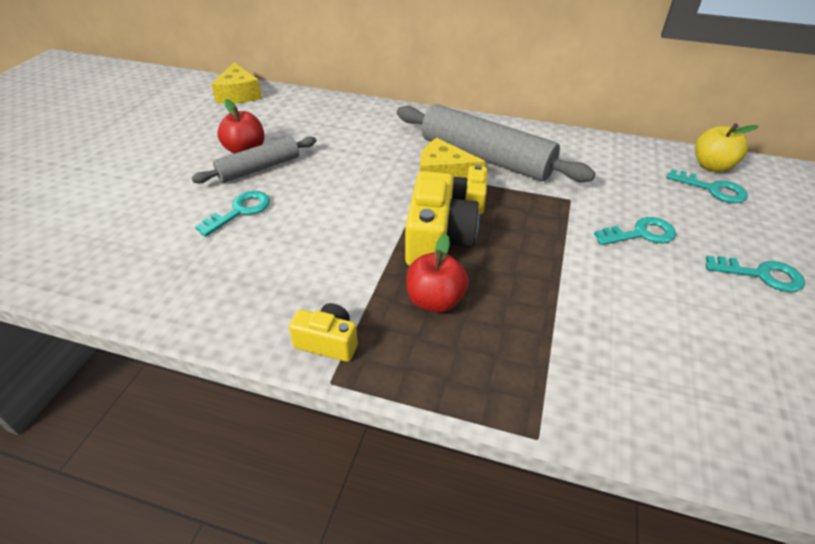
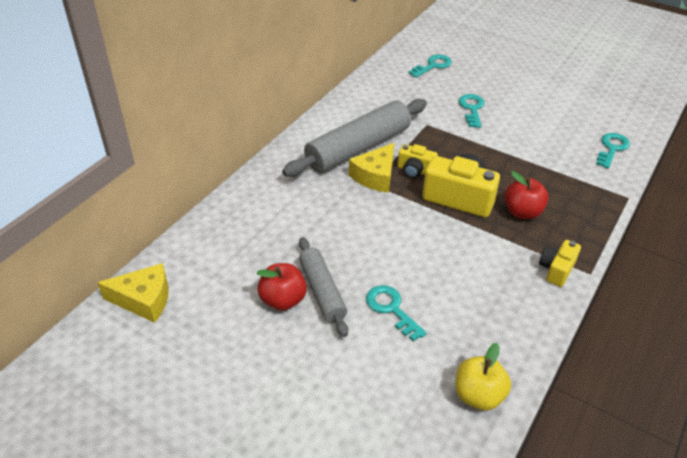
camera: 75 degrees left, 0 degrees up
(712, 166) = (407, 56): yellow apple -> yellow apple (478, 395)
(761, 275) = (516, 82): turquoise key -> turquoise key (612, 149)

